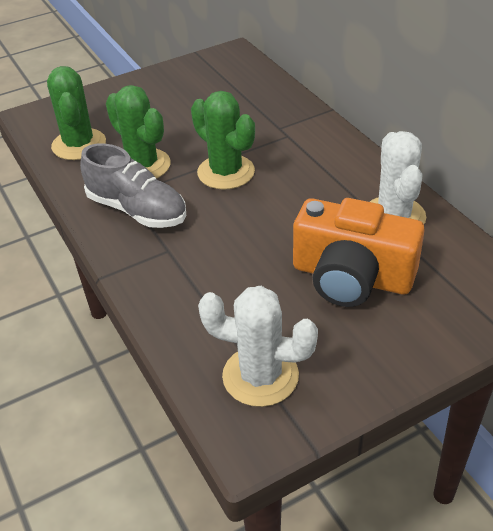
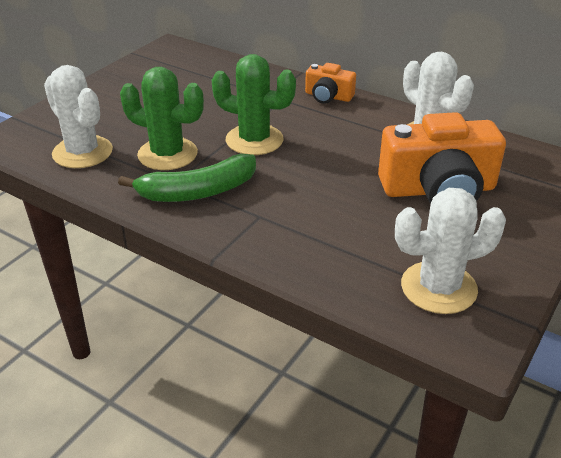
camera: 30 degrees left, 5 degrees down
(79, 144) = (82, 152): green cactus -> white cactus
(137, 210) = (198, 192): grey shoe -> green banana
(333, 143) = (328, 96): none -> orange camera

